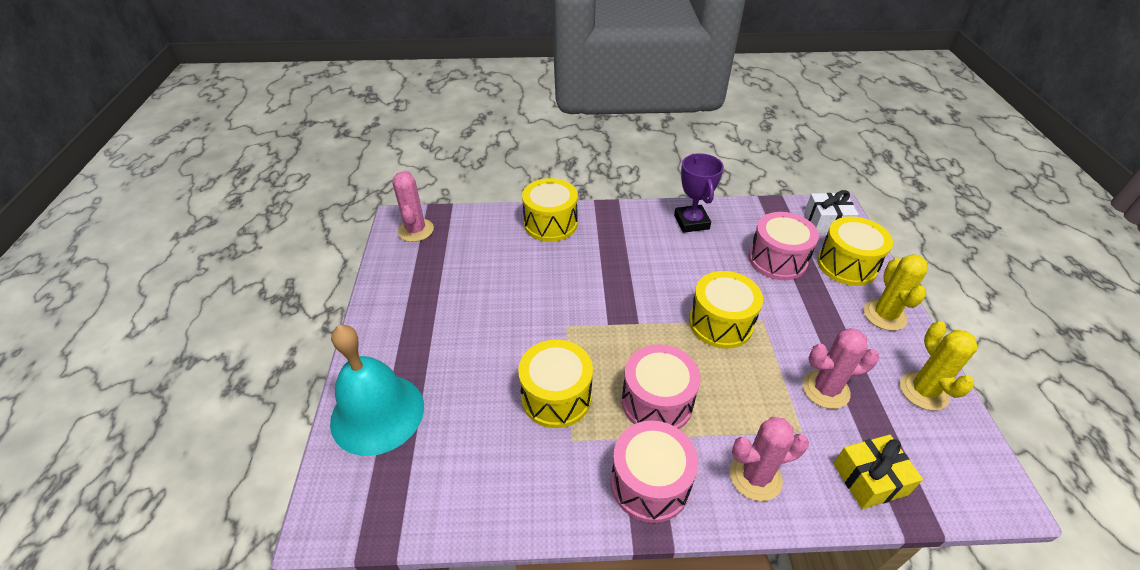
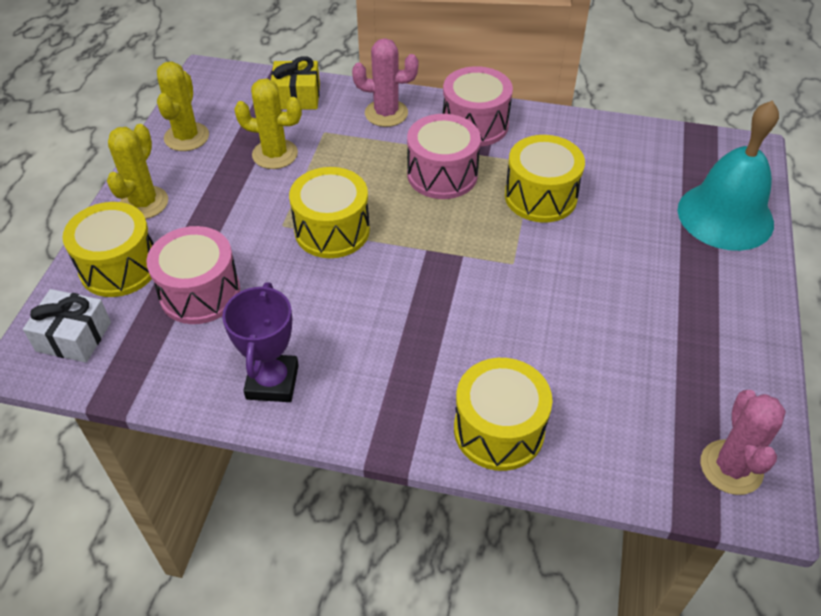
camera: 165 degrees left, 5 degrees up
(825, 389) = (275, 154): pink cactus -> yellow cactus

